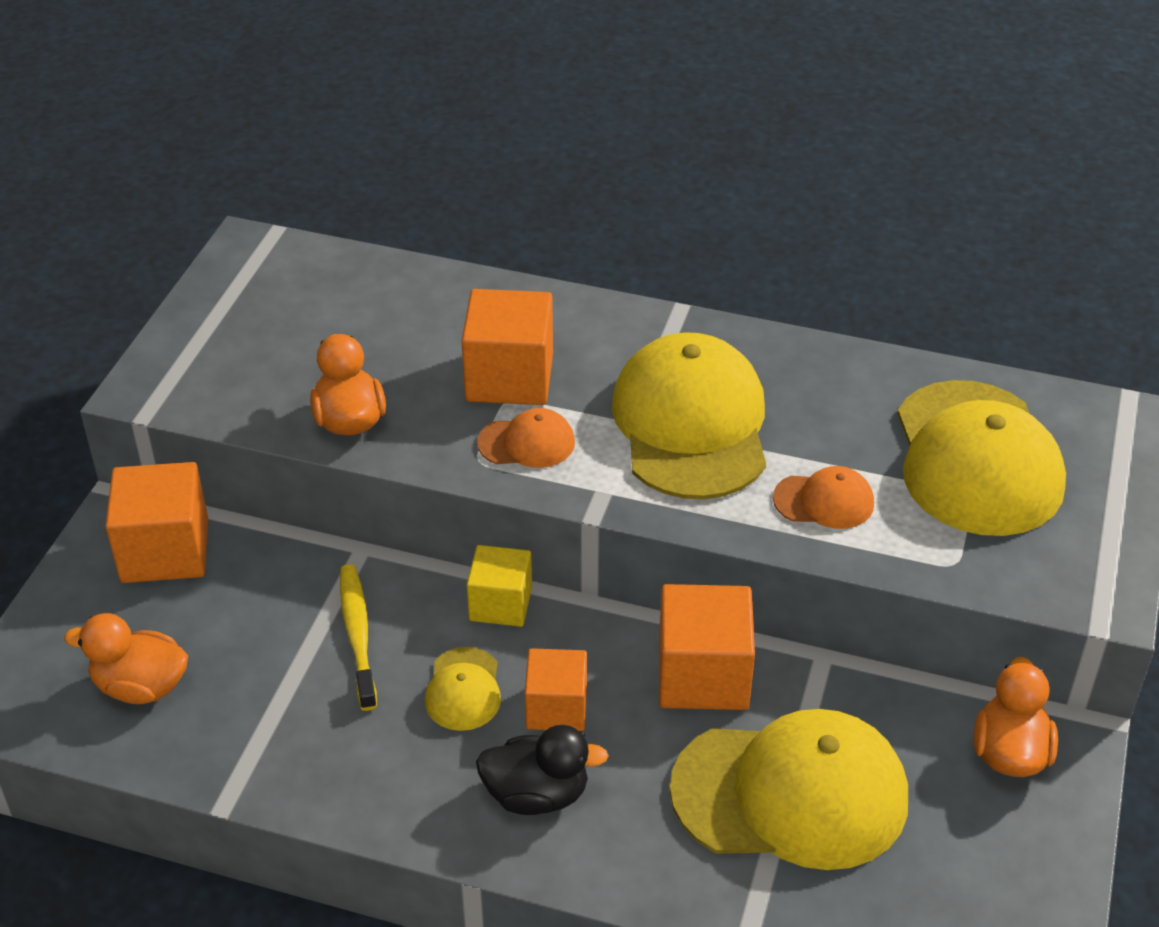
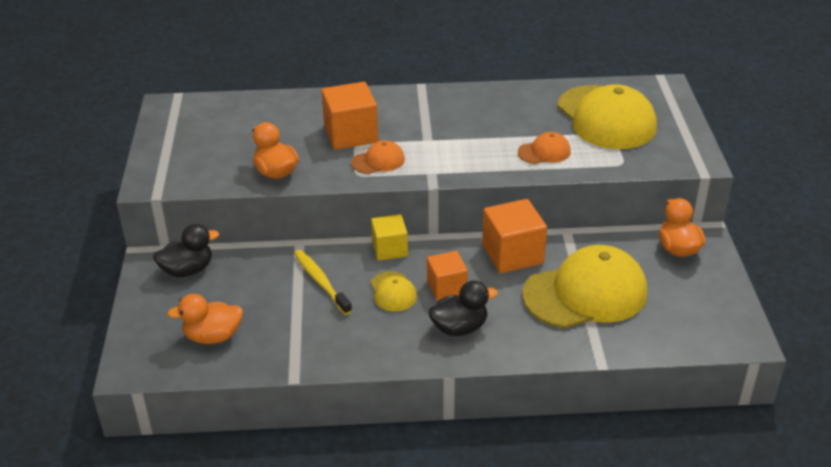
camera: 20 degrees left, 5 degrees down
(165, 551) = (188, 270): orange cube -> black duck
(691, 424) = (458, 134): yellow cap -> none

